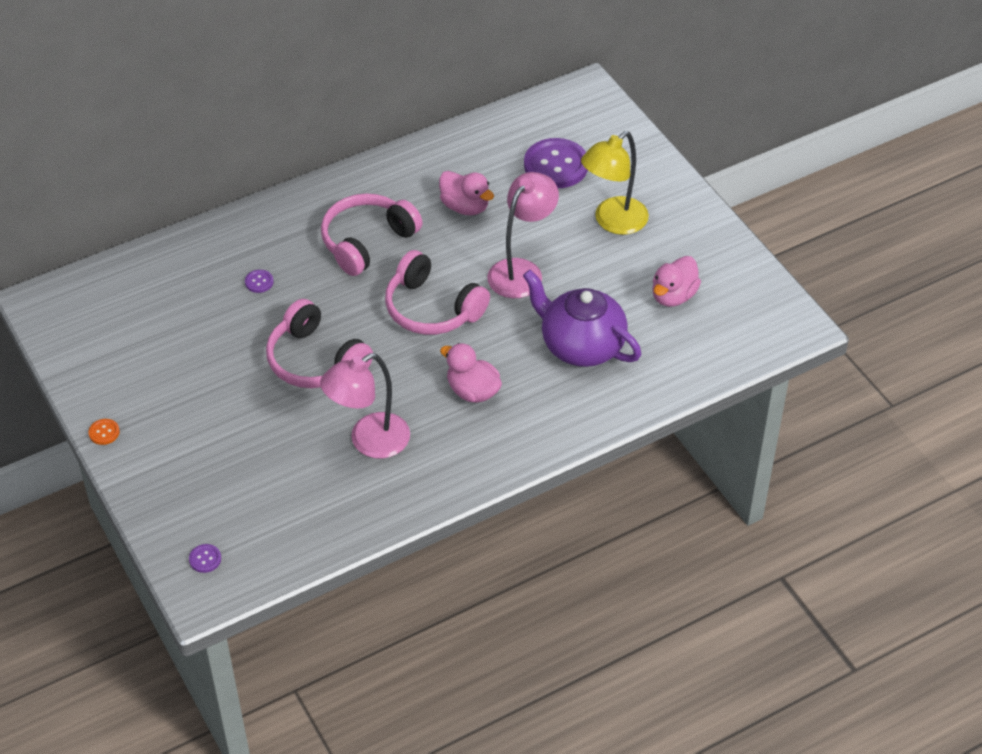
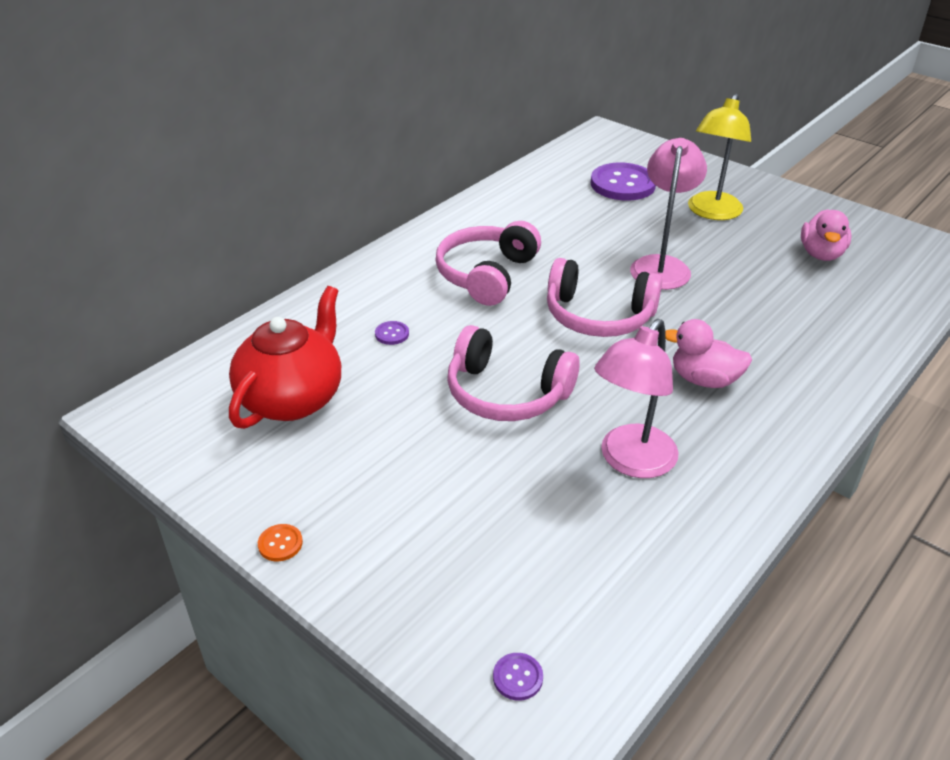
camera: 20 degrees left, 10 degrees down
(159, 321) = (293, 398): none -> red teapot
(465, 207) = (564, 229): pink duck -> none
(581, 345) = (776, 312): purple teapot -> none

